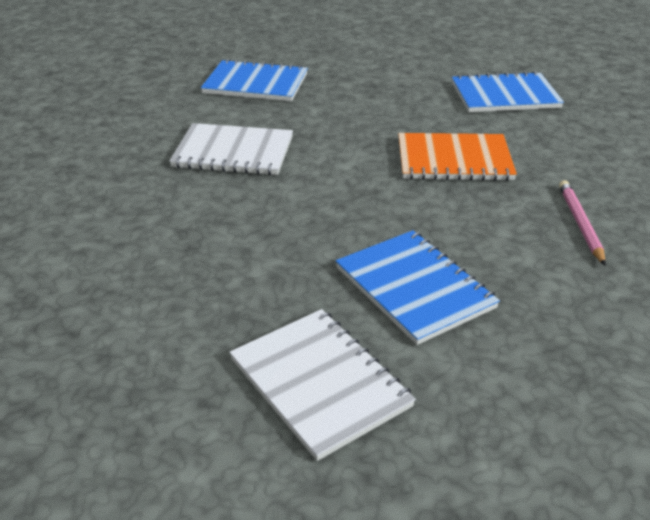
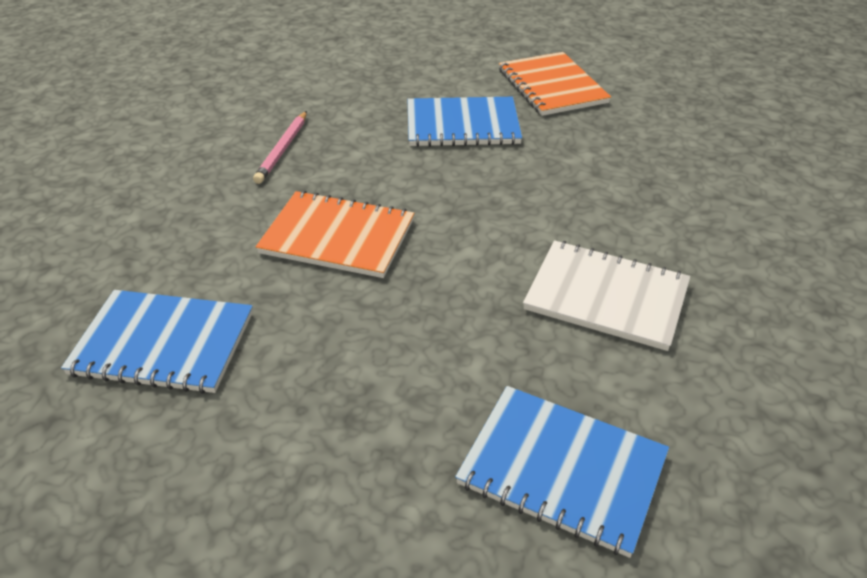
camera: 165 degrees left, 5 degrees up
(319, 383) = (552, 86): white notebook -> orange notebook
(414, 288) = (462, 125): blue notebook -> blue notebook turned 75 degrees counterclockwise

